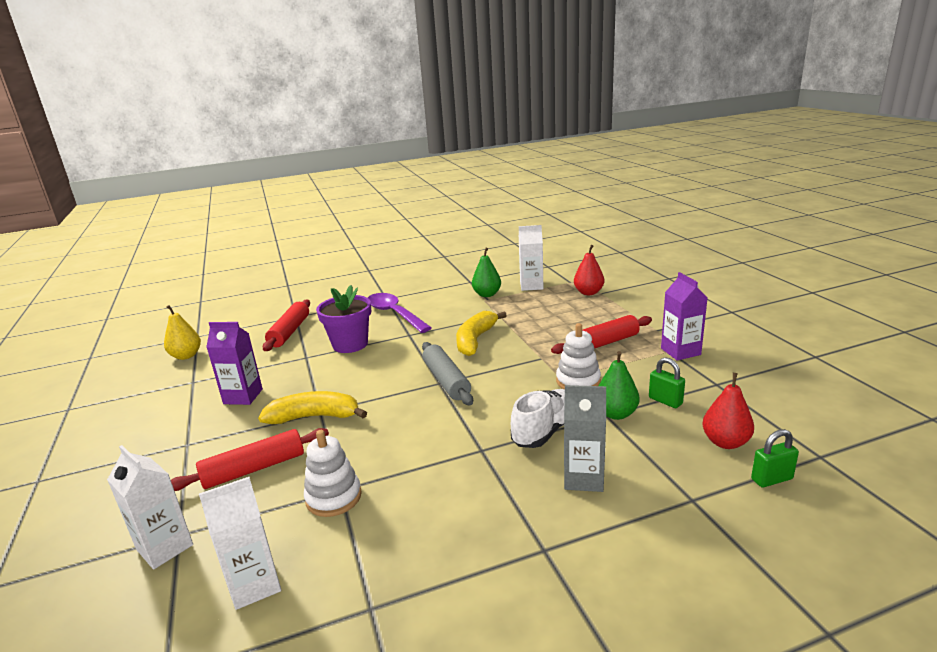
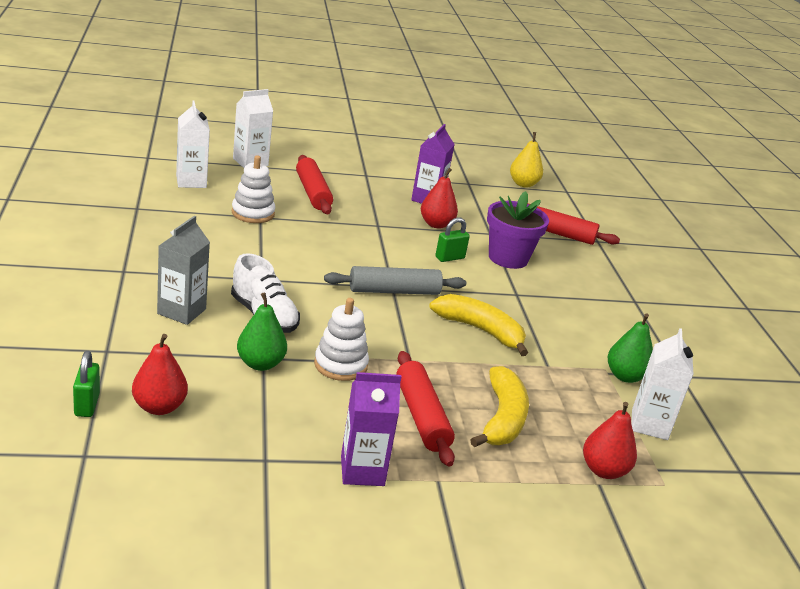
camera: 95 degrees right, 5 degrees up
(301, 383) = (436, 224): none -> red pear
(314, 417) = (371, 222): yellow banana -> yellow banana (502, 418)
(394, 314) = (581, 297): purple spoon -> none
(665, 401) = (259, 404): green padlock -> green padlock (450, 258)

